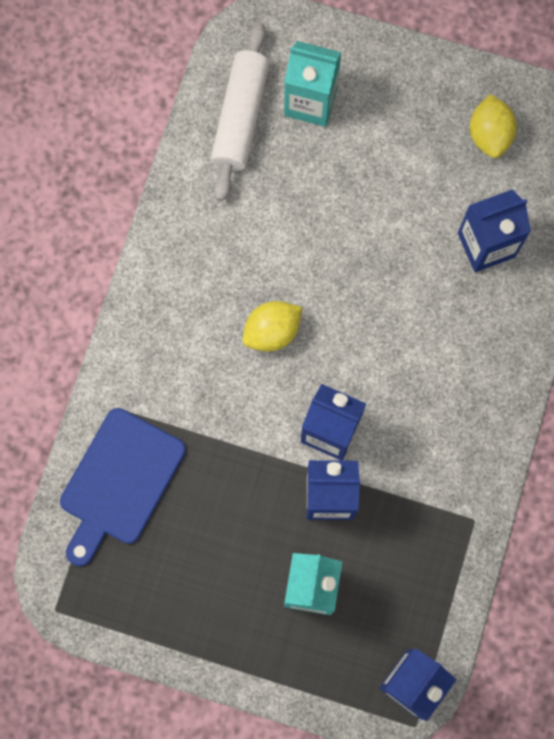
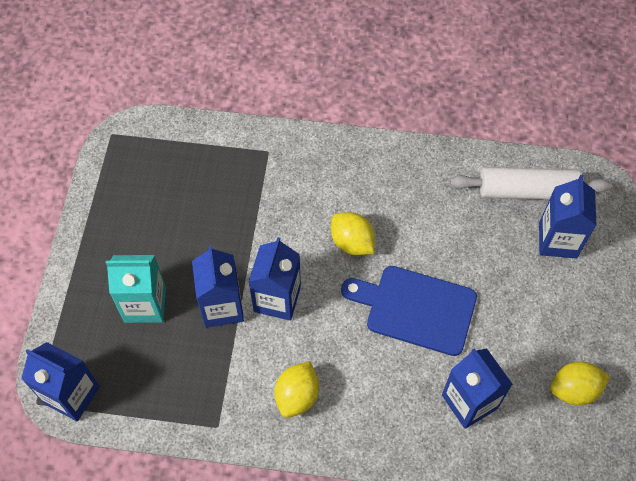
camera: 80 degrees right, 15 degrees down
(119, 482) = (212, 158): blue cutting board -> blue cutting board (415, 309)
(310, 102) = (557, 240): turquoise carton -> blue carton
(452, 427) = (297, 396): none -> yellow lemon

